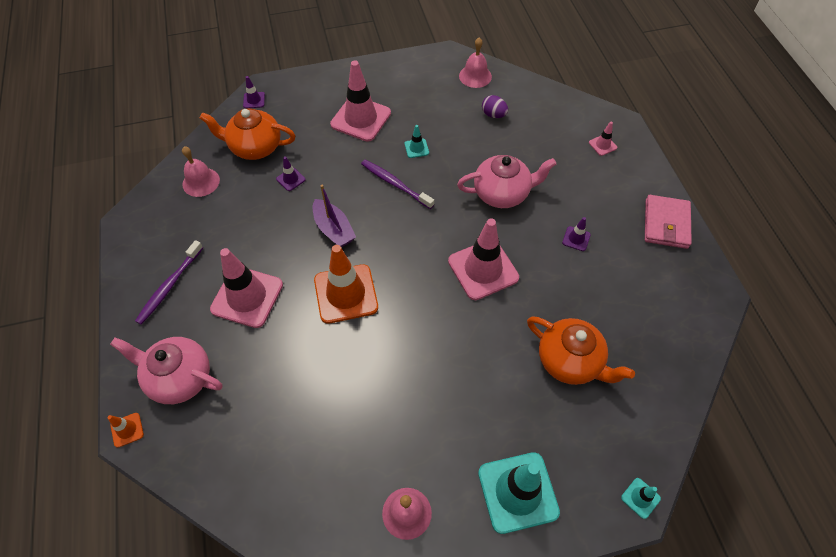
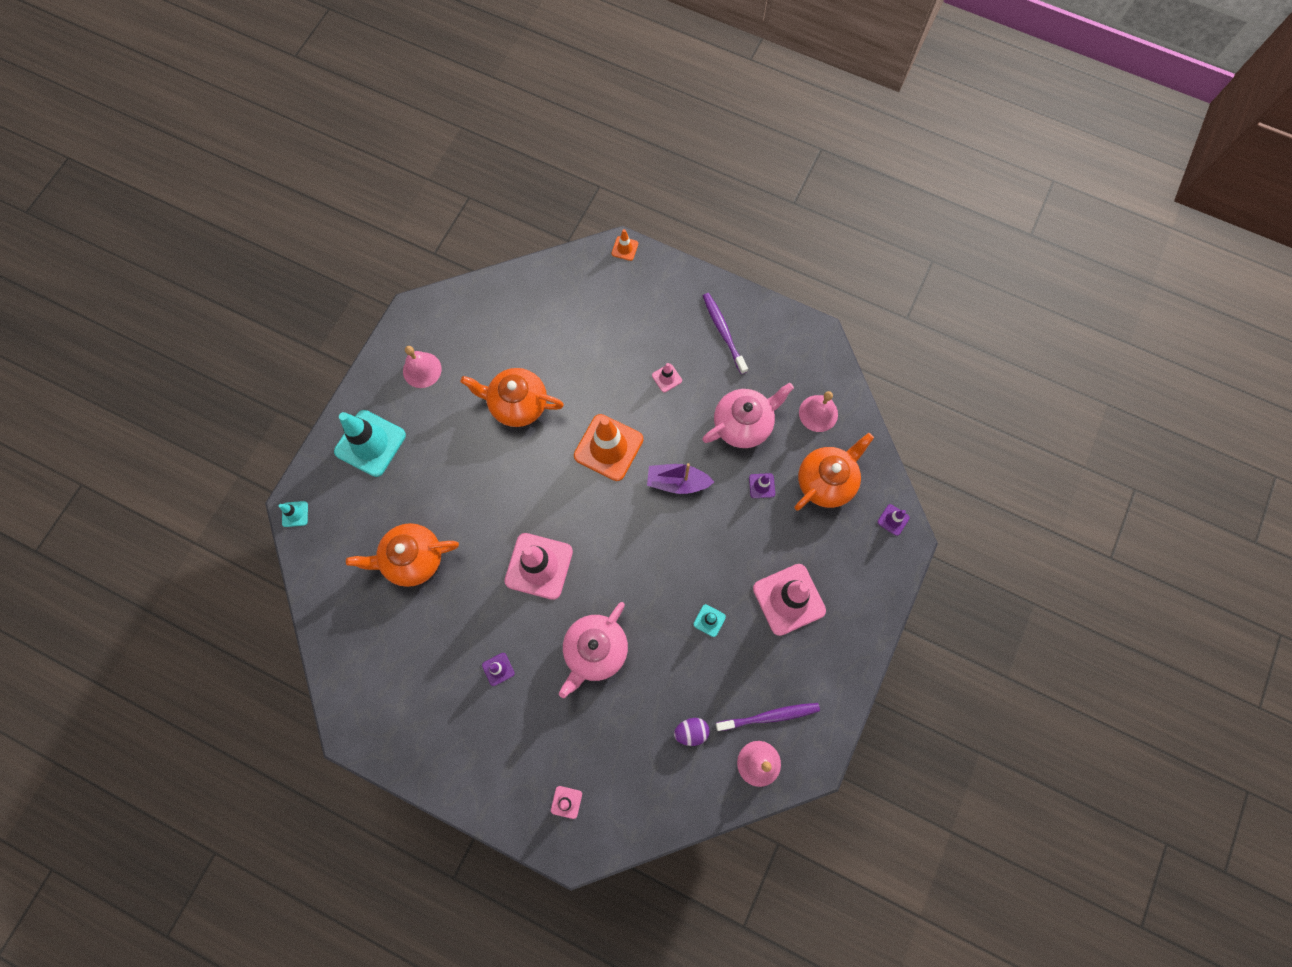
camera: 130 degrees right, 15 degrees up
(179, 378) = (636, 297): pink teapot -> pink teapot (743, 424)
(247, 297) = (667, 378): pink traffic cone -> pink traffic cone, size x0.44
(367, 393) = (517, 404): none -> orange teapot
(395, 184) = (683, 568): purple toothbrush -> purple toothbrush (770, 716)
(666, 224) = (441, 764): pink wallet -> none

